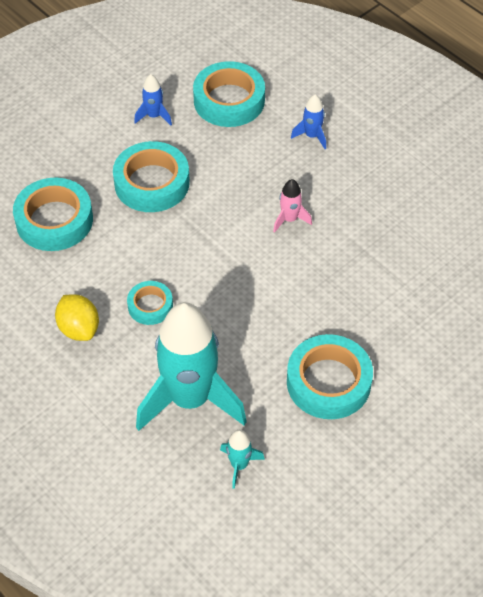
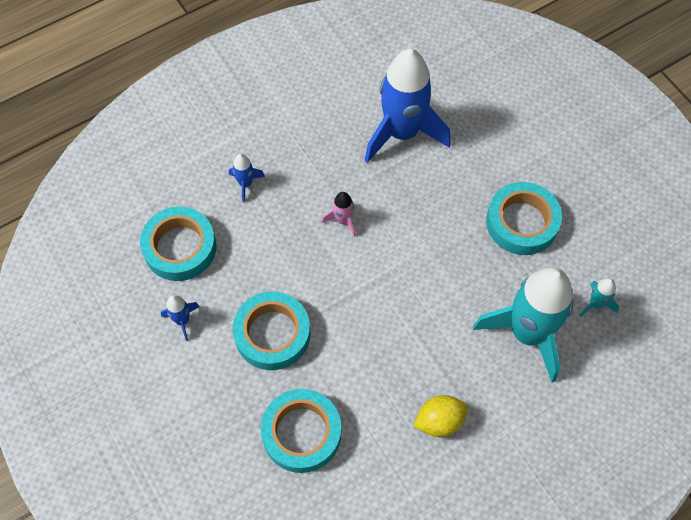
camera: 80 degrees left, 10 degrees up
(150, 306) = (422, 354): turquoise tape -> none
(414, 256) = (402, 133): none -> blue rocket

